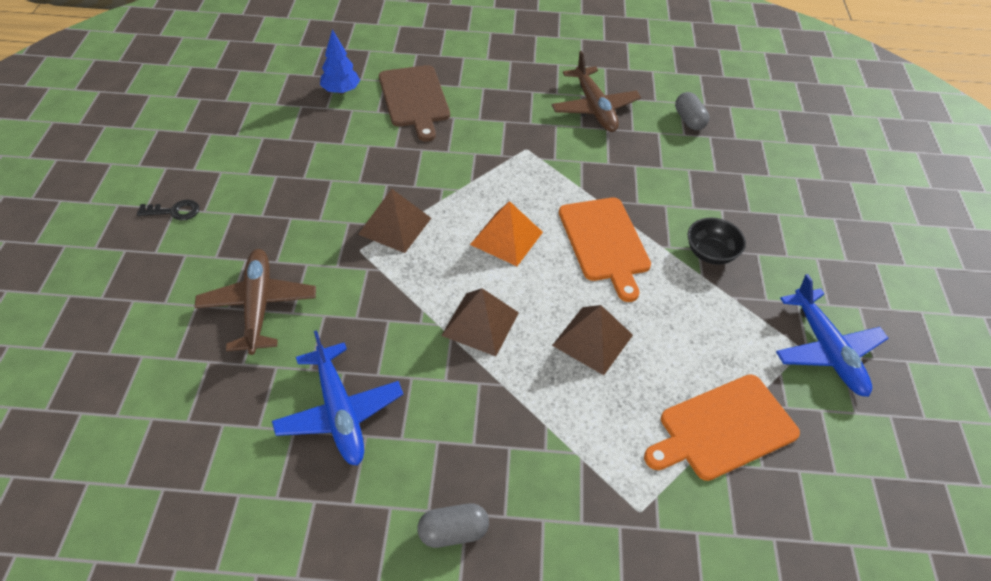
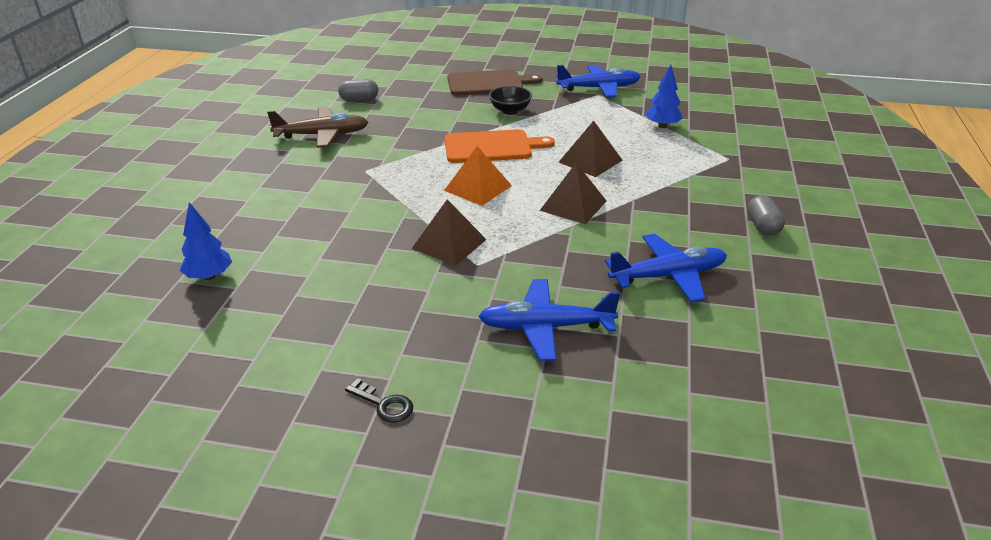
camera: 80 degrees left, 15 degrees down
(174, 211) = (384, 404): black key -> black key turned 120 degrees clockwise
(258, 306) = (546, 327): brown plane -> blue plane
(414, 99) = (254, 227): brown cutting board -> brown cutting board (488, 83)
(723, 429) = (662, 126): orange cutting board -> blue tree

